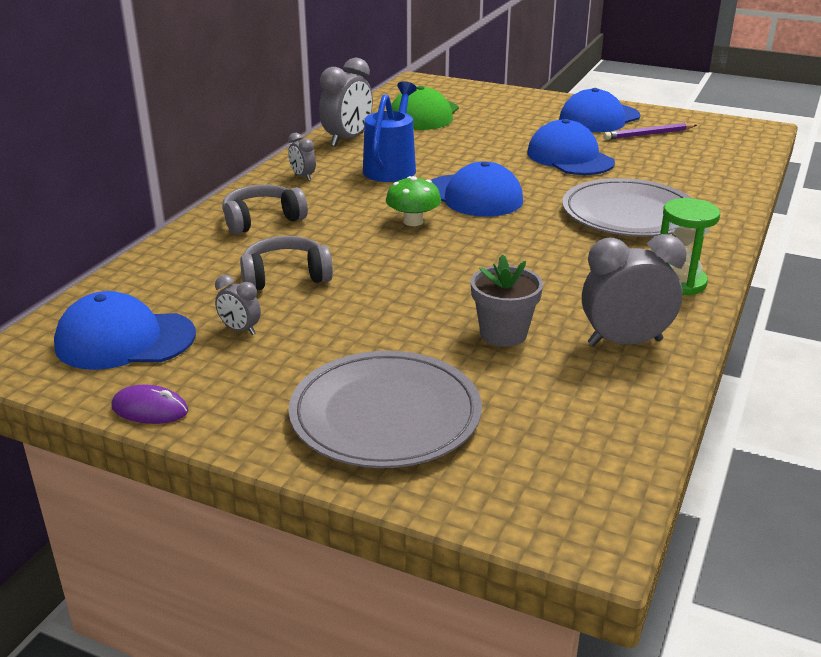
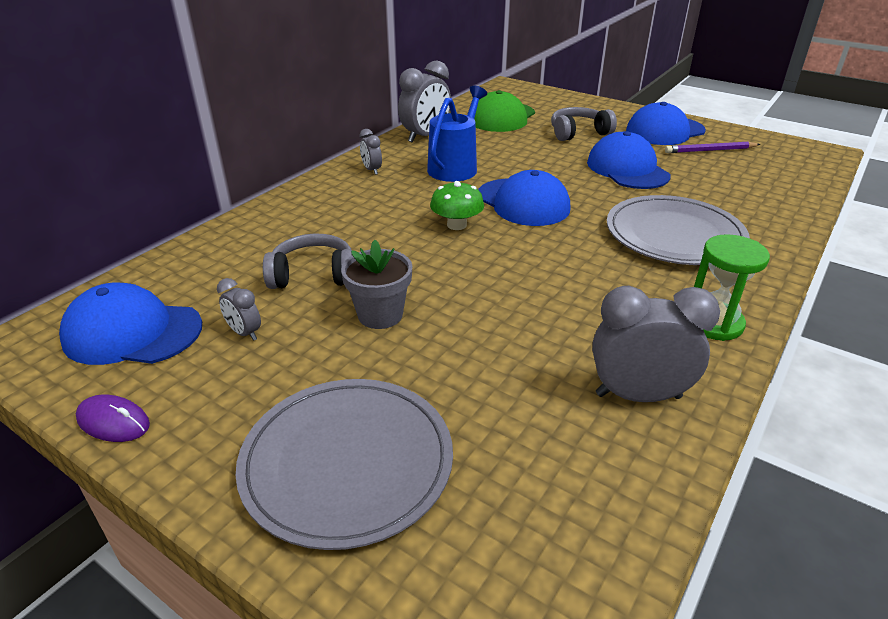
camera: 10 degrees right, 5 degrees up
(262, 220) = (317, 211): grey headphones -> grey headphones (578, 133)
(503, 334) = (507, 368): grey flower pot -> grey flower pot (380, 315)

